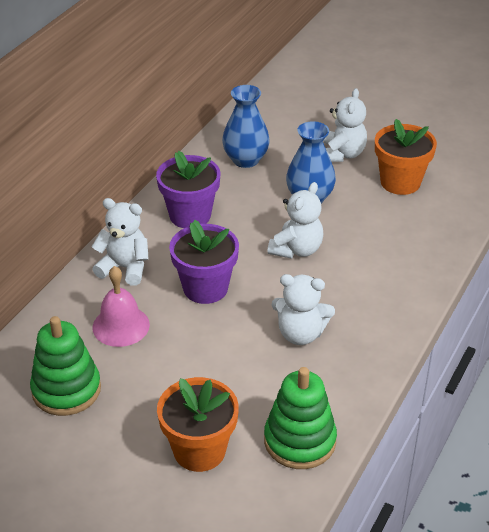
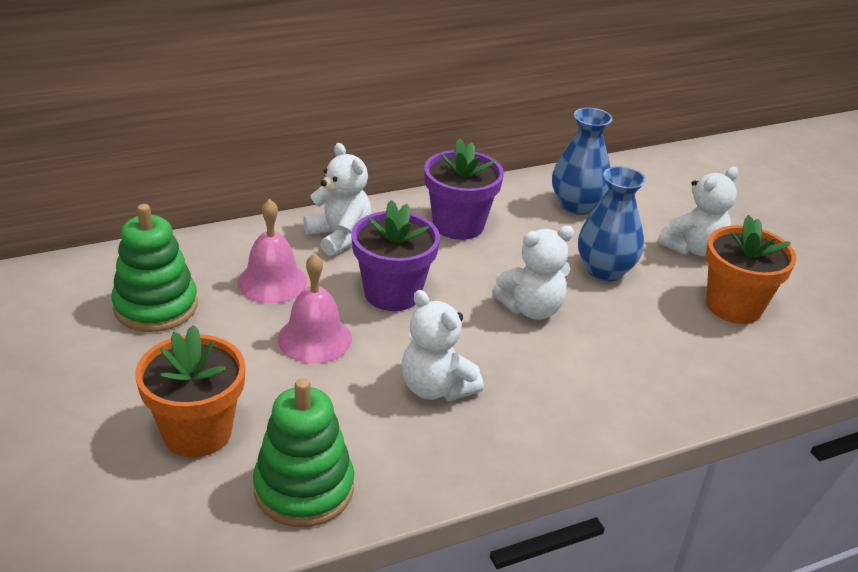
camera: 35 degrees right, 5 degrees down
(195, 347) = (314, 338): none -> pink bell

